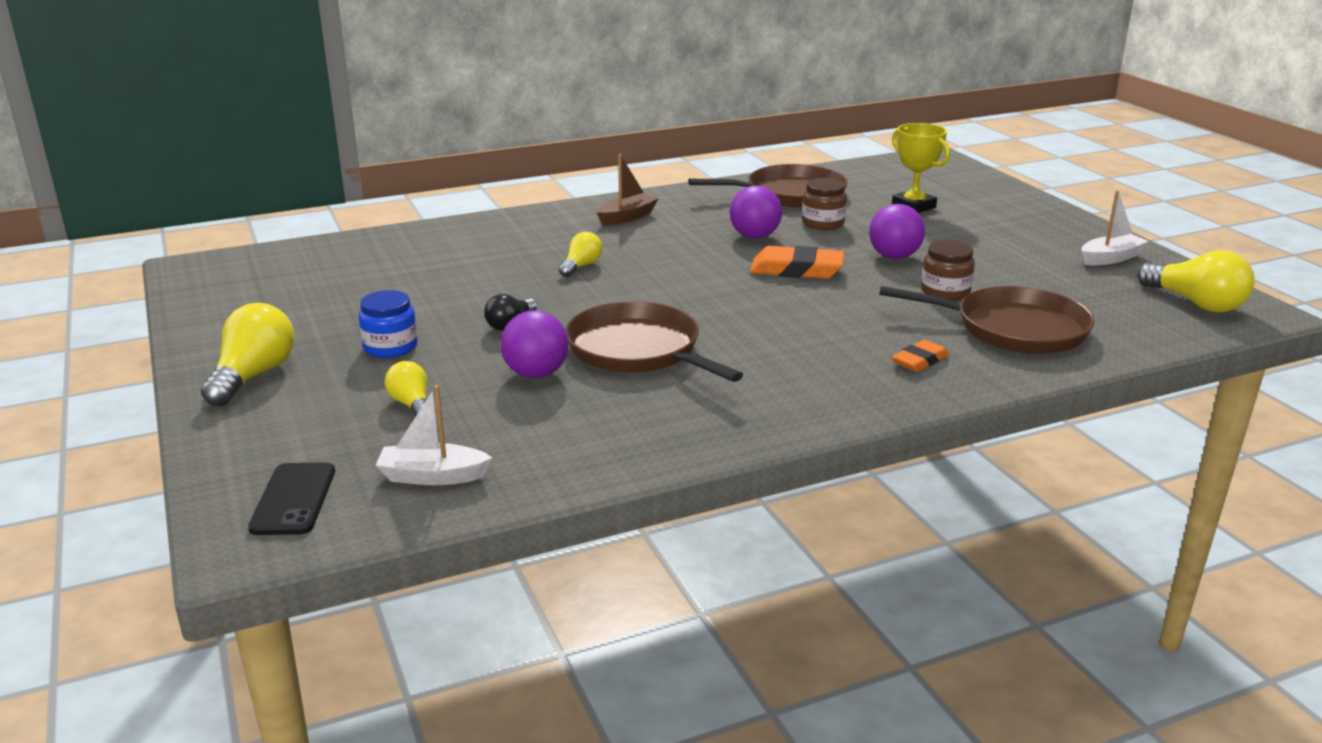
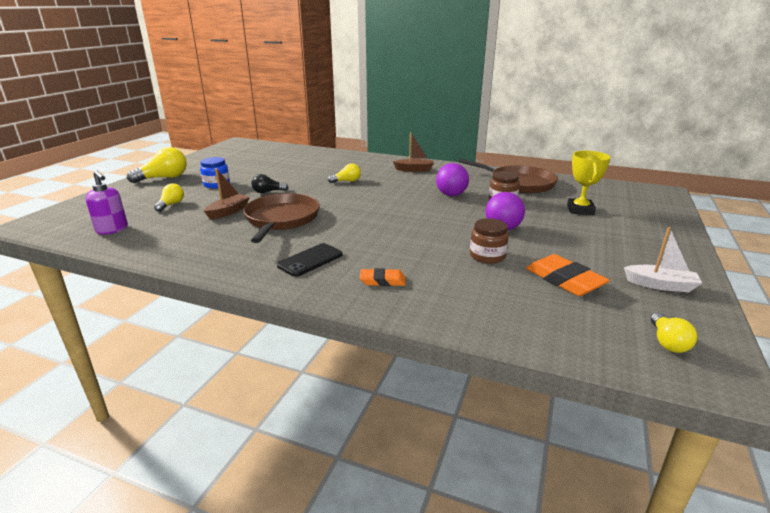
camera: 45 degrees right, 0 degrees up
(294, 499) = (71, 217): black phone -> black phone (310, 260)
(432, 476) = (112, 229): white boat -> purple soap dispenser
(536, 374) = (228, 212): purple ball -> brown boat
(796, 270) = (433, 215): orange eraser -> orange eraser (564, 280)
(1013, 329) = (479, 292): brown pan -> none
(1196, 303) = (667, 342): yellow light bulb -> yellow light bulb, size x0.58

